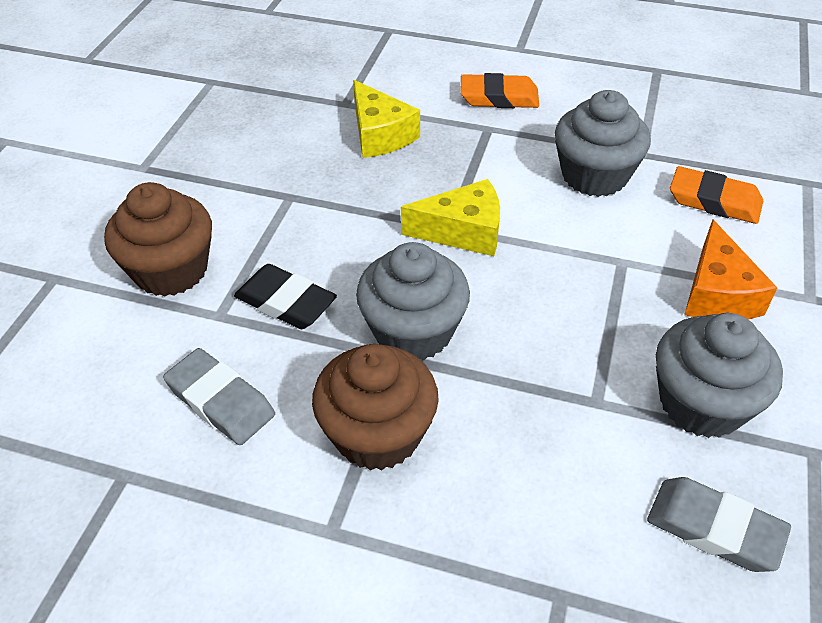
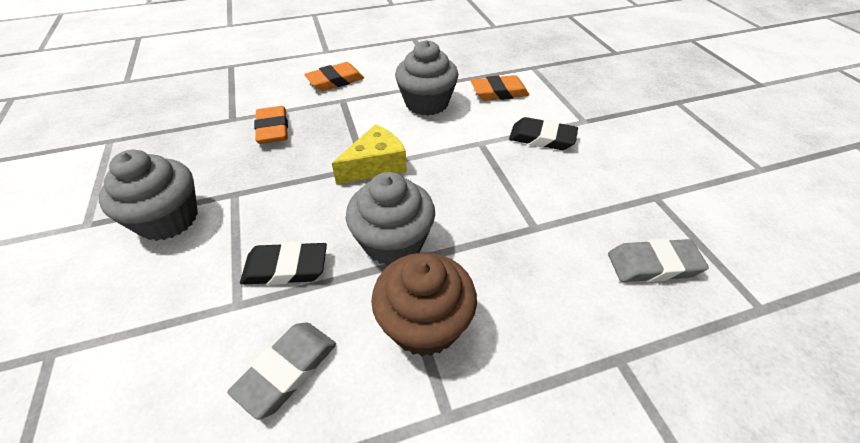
camera: 35 degrees left, 0 degrees up
(171, 270) = (169, 291): brown cupcake -> none
(220, 401) = (287, 370): grey eraser -> grey eraser turned 60 degrees counterclockwise
(380, 135) = (273, 129): yellow cheese -> orange eraser
(702, 403) = (586, 199): grey cupcake -> grey cupcake (168, 219)
(717, 293) = (542, 138): orange cheese -> black eraser

